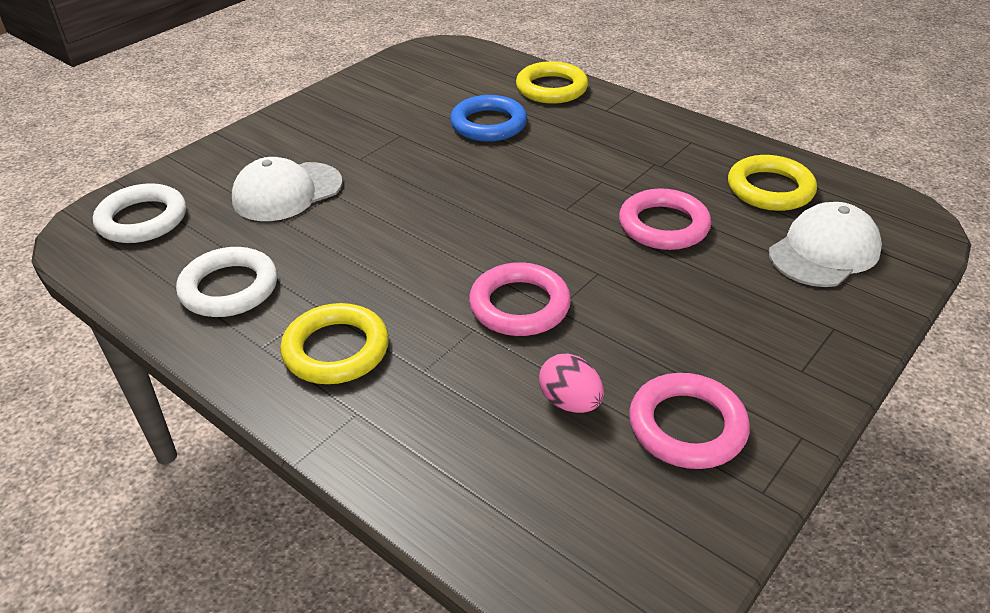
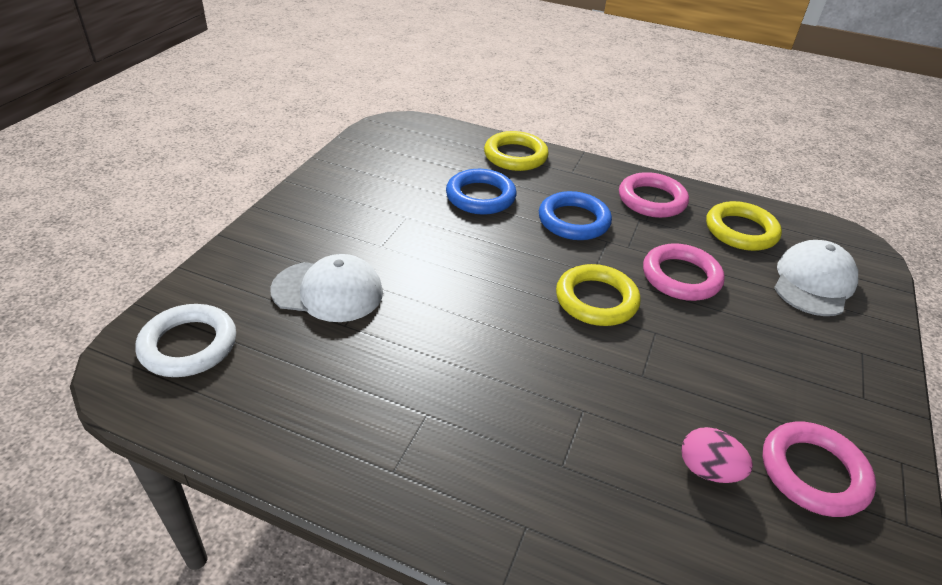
camera: 20 degrees left, 0 degrees up
(229, 288) = (324, 410): white ring -> none
(287, 192) = (328, 291): white cap -> white cap turned 120 degrees counterclockwise
(336, 350) = (469, 459): yellow ring -> yellow ring (596, 300)
(519, 305) = (609, 377): pink ring -> pink ring (652, 200)
(576, 158) = (573, 221): none -> blue ring

